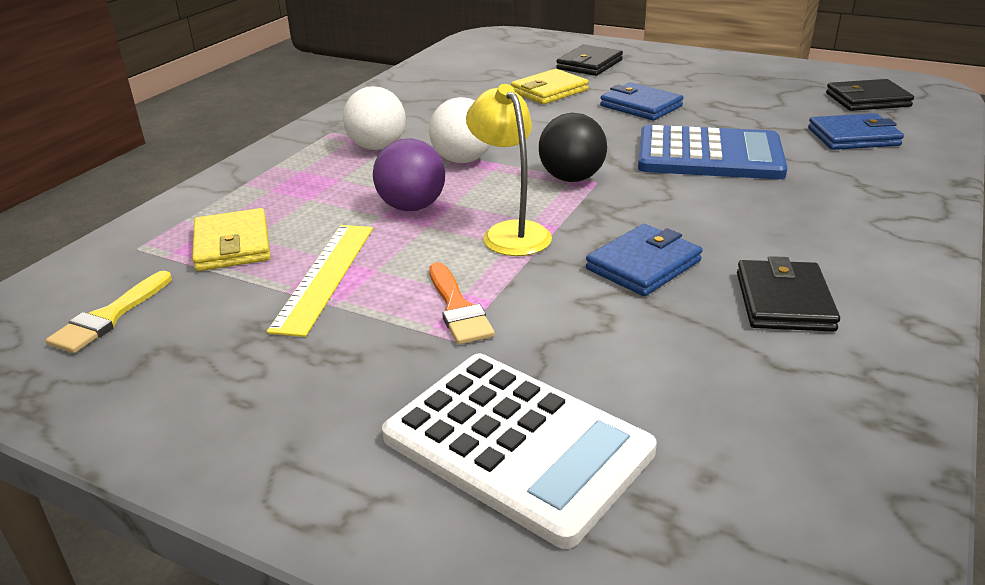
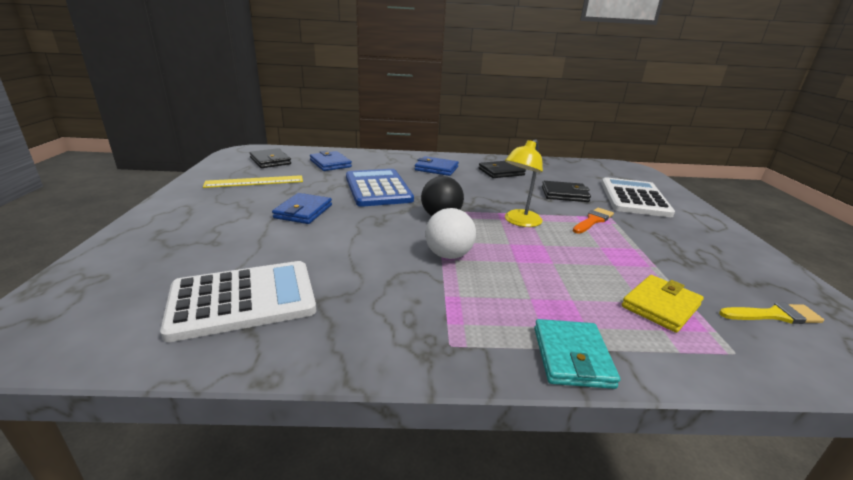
camera: 120 degrees left, 5 degrees down
(254, 170) = (572, 357): none -> turquoise wallet
(324, 276) = (628, 259): yellow ruler -> yellow ruler (254, 182)
(377, 147) = (460, 301): white ball -> none
(411, 207) = (531, 255): purple ball -> none
(471, 78) = (243, 300): none -> white calculator
(549, 91) = (277, 249): yellow wallet -> none
(589, 64) = (191, 243): black wallet -> black wallet (564, 194)
(643, 265) = (508, 192): blue wallet -> blue wallet (436, 169)

